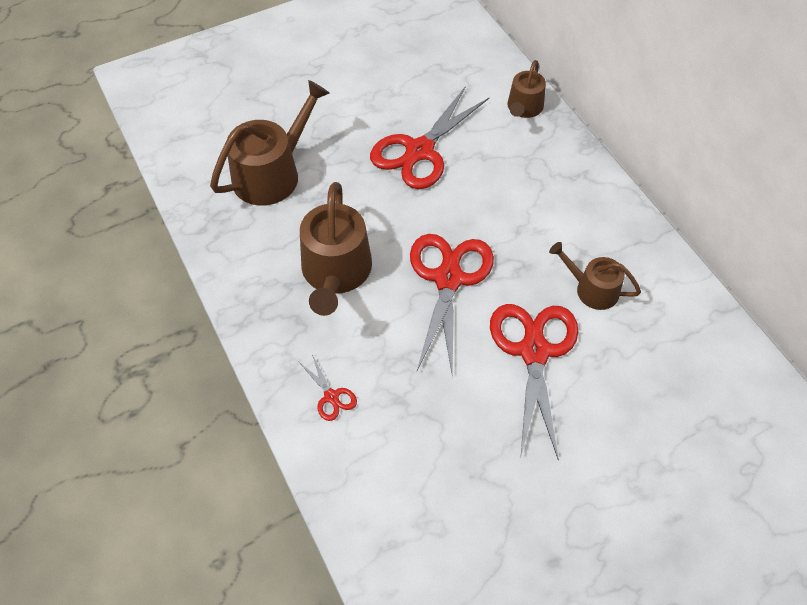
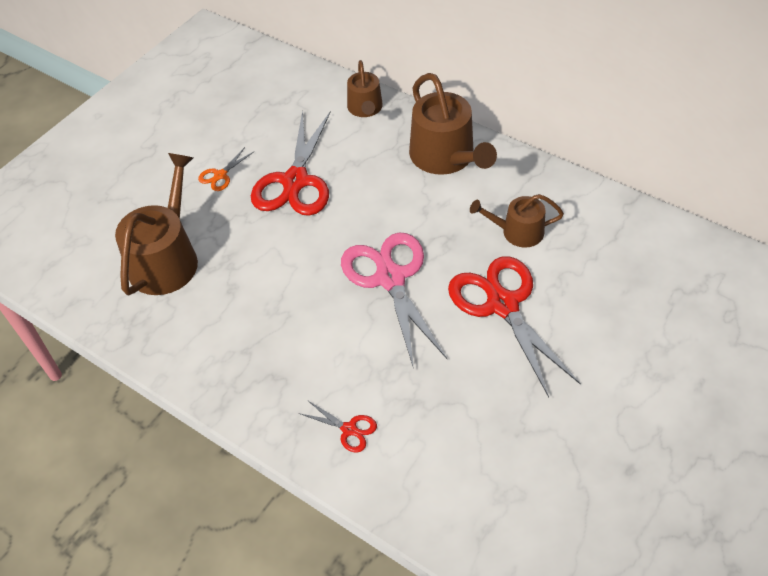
camera: 25 degrees left, 5 degrees down
(335, 272) = (284, 319): brown watering can -> brown watering can (446, 157)
(359, 117) = (220, 175): none -> orange scissors
(448, 279) = (390, 278): red scissors -> pink scissors

